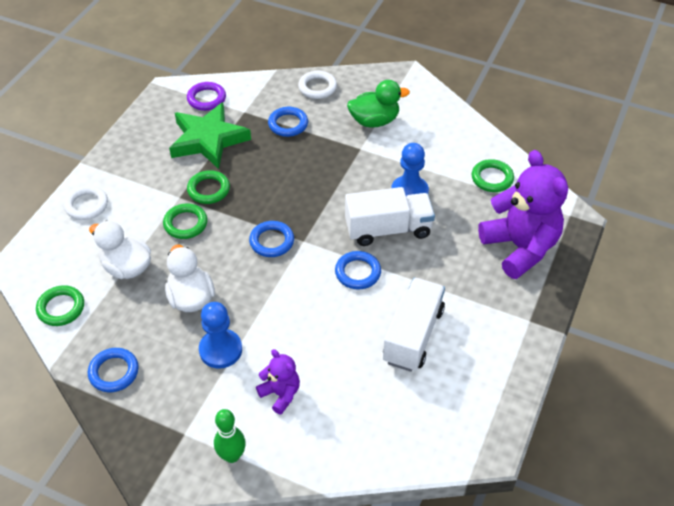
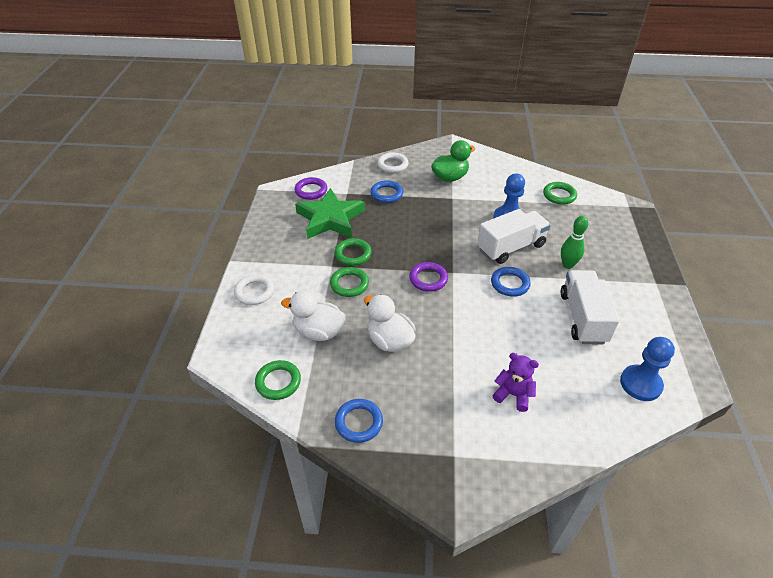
camera: 20 degrees left, 5 degrees down
(220, 350) = (440, 374): blue pawn -> blue pawn (640, 384)
(232, 456) = (507, 460): green bowling pin -> green bowling pin (567, 265)
(272, 241) = (428, 279): blue ring -> purple ring
(520, 247) = (612, 235): purple teddy bear -> none

